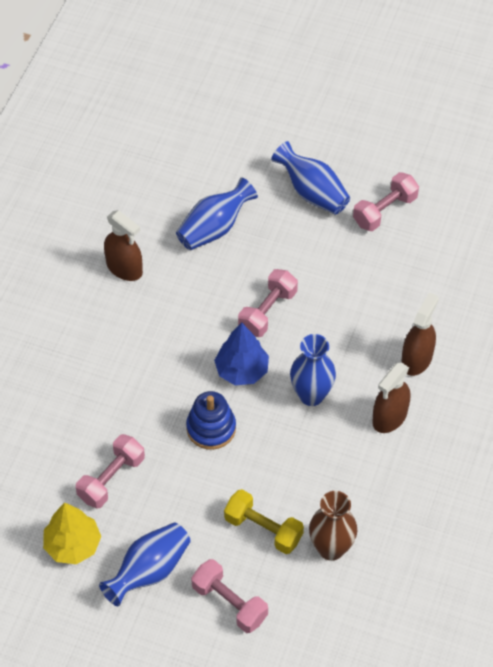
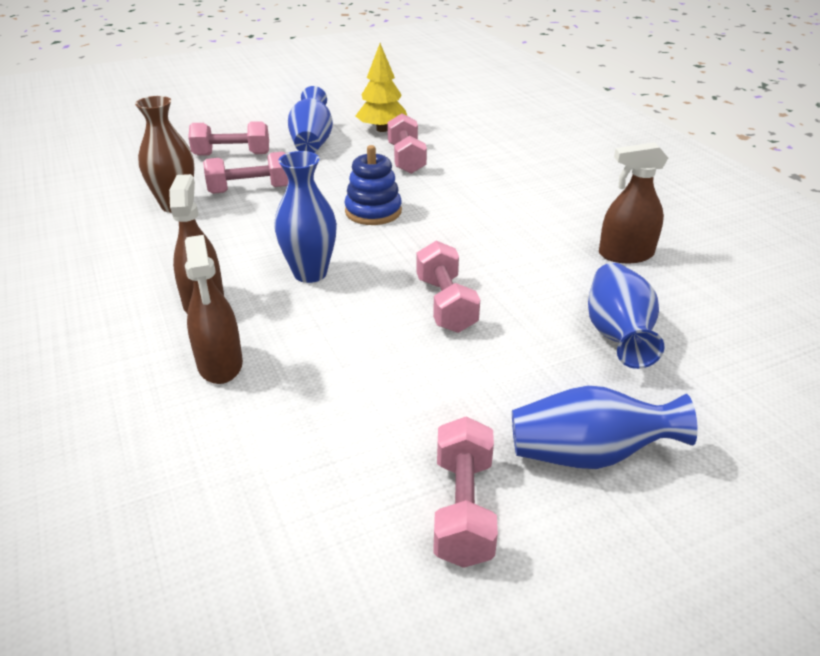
camera: 135 degrees right, 20 degrees down
(242, 370) = (402, 253): blue tree -> none
(263, 529) = (250, 189): yellow dumbbell -> pink dumbbell

